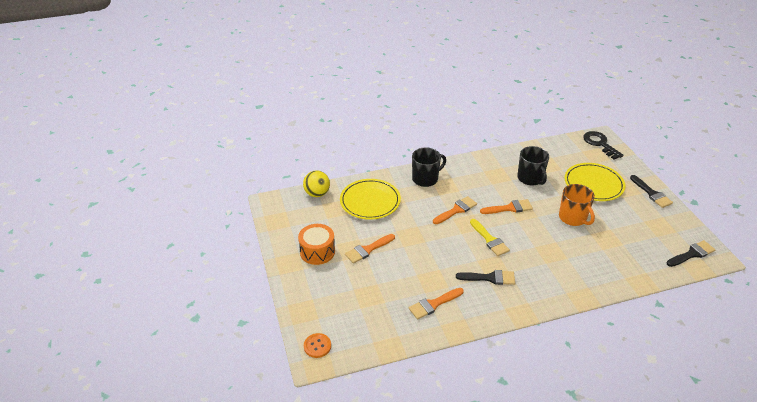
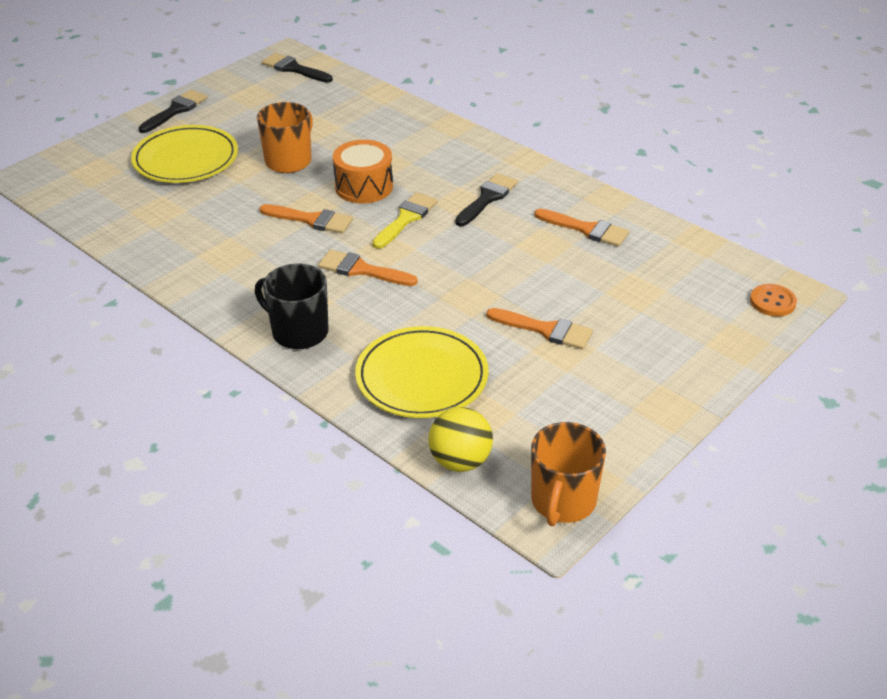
camera: 120 degrees left, 0 degrees up
(274, 210) = (562, 501): none -> orange mug
(317, 251) = (607, 385): orange drum -> orange drum (364, 186)
(490, 278) = (487, 198): black brush -> black brush turned 60 degrees clockwise
(509, 208) = (311, 220): orange brush -> orange brush turned 150 degrees clockwise
(530, 178) = (211, 219): black mug -> none
(600, 144) = (55, 173): black key -> none

